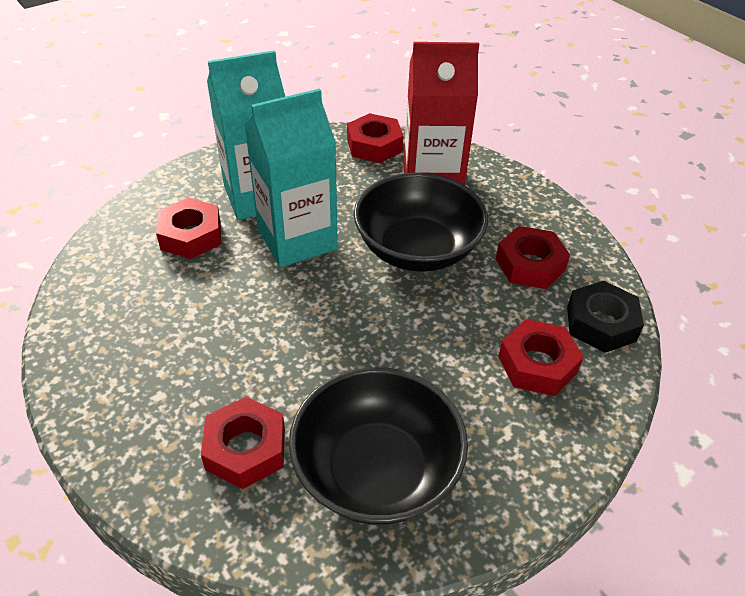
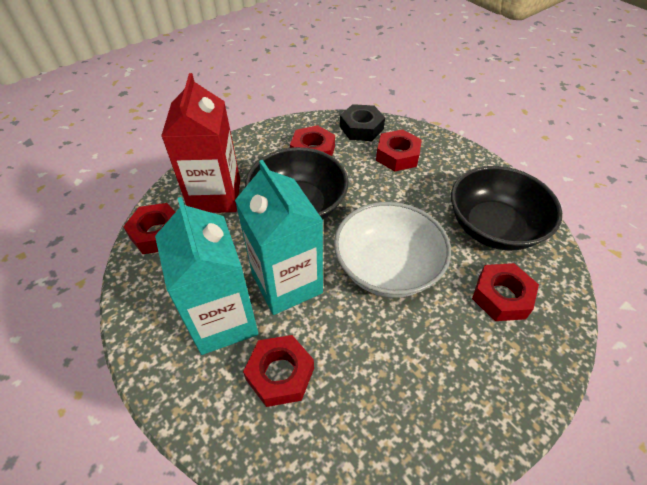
camera: 90 degrees left, 5 degrees up
(309, 328) = (387, 268): none -> white bowl

